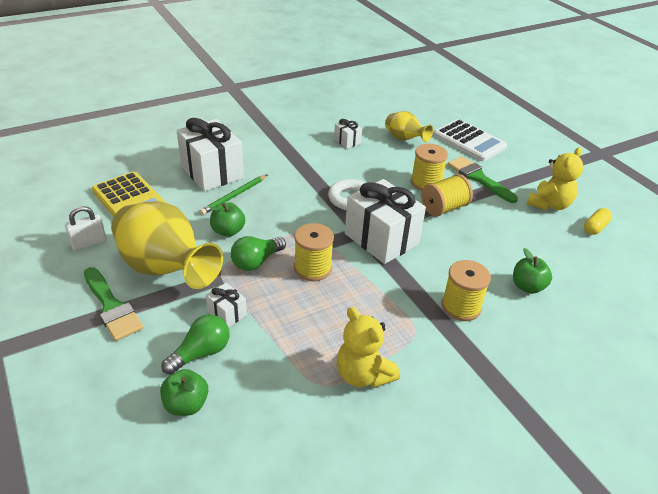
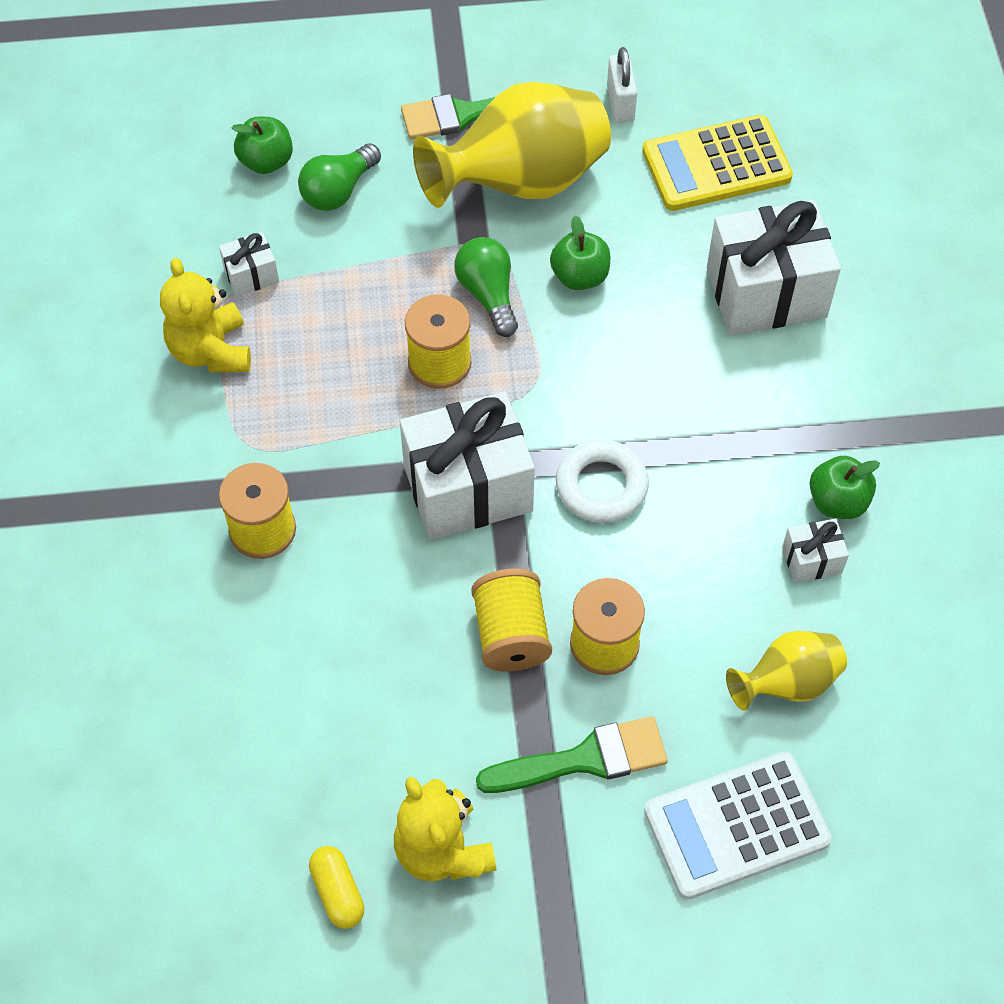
camera: 115 degrees right, 20 degrees up
(201, 353) = (338, 191): green light bulb -> green light bulb turned 60 degrees clockwise
(227, 313) = (395, 233): white gift -> white gift (251, 275)
(234, 196) = (676, 308): green pencil -> none
(363, 375) = (211, 351): yellow teddy bear -> yellow teddy bear turned 90 degrees counterclockwise
(527, 287) = (253, 656): green apple -> green apple (837, 501)

